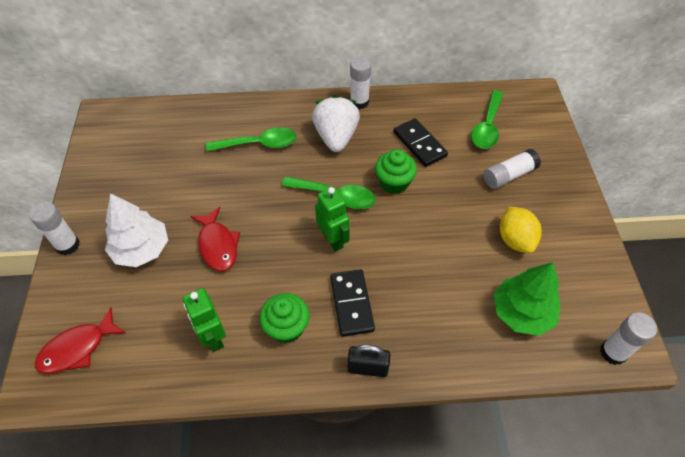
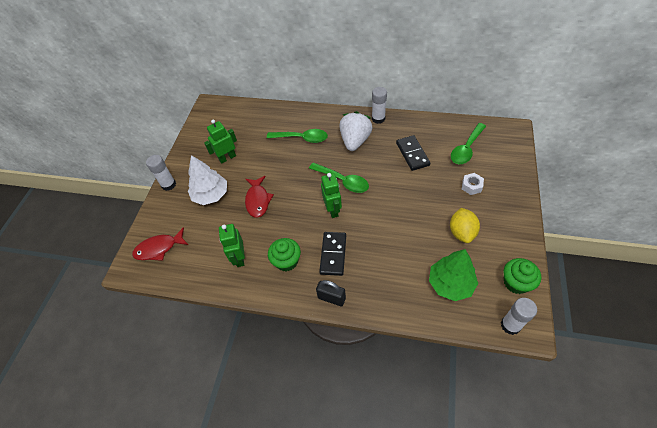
camera: 20 degrees right, 0 degrees up
(152, 189) = (227, 158): none -> green robot
(394, 183) = (386, 178): green cupcake -> green cupcake (516, 283)
(508, 176) = (471, 186): white glue stick -> white nut

